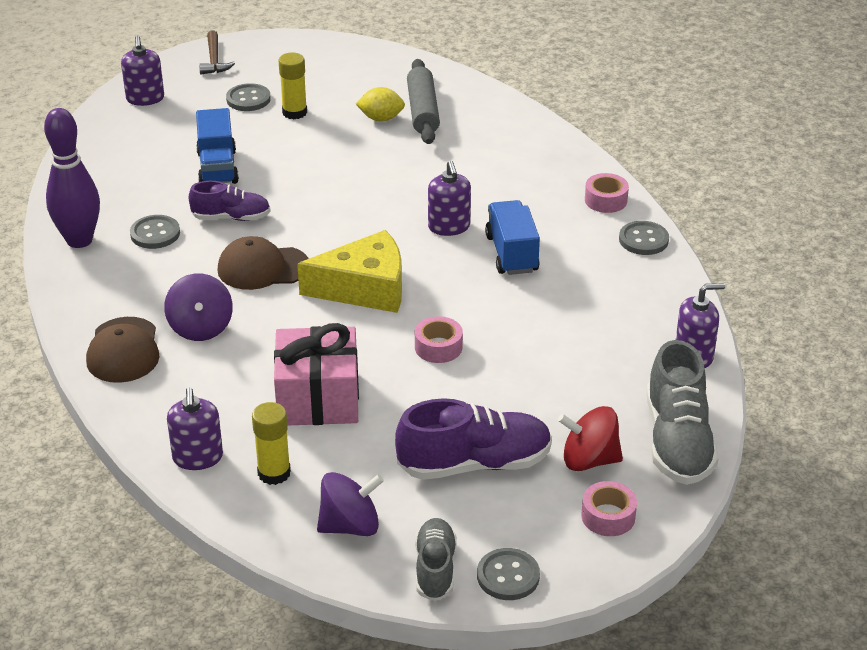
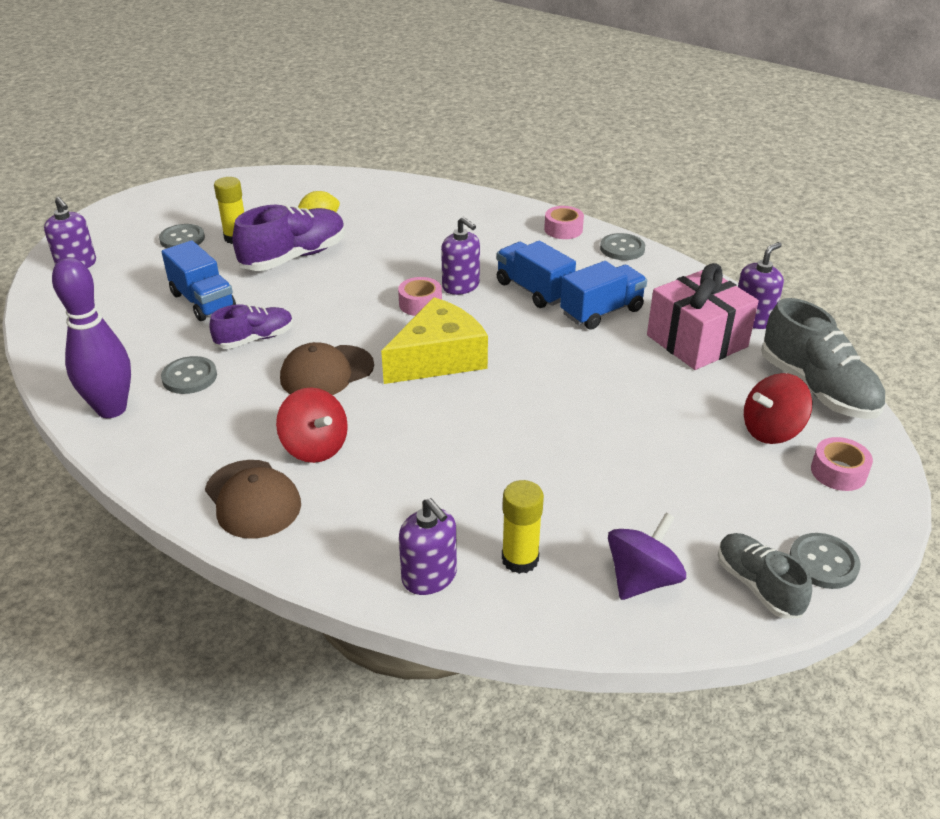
camera: 30 degrees left, 0 degrees up
(201, 328) = (315, 447): purple spinning top -> red spinning top
(214, 59) = (120, 217): brown hammer -> none
(318, 398) = (491, 470): pink gift -> pink gift (696, 341)
(423, 111) = (350, 207): grey rolling pin -> none
(438, 347) = (552, 384): pink tape -> pink tape (420, 304)
(474, 464) = (687, 472): purple shoe -> purple shoe (294, 257)
(553, 297) = (601, 312): none -> blue truck

